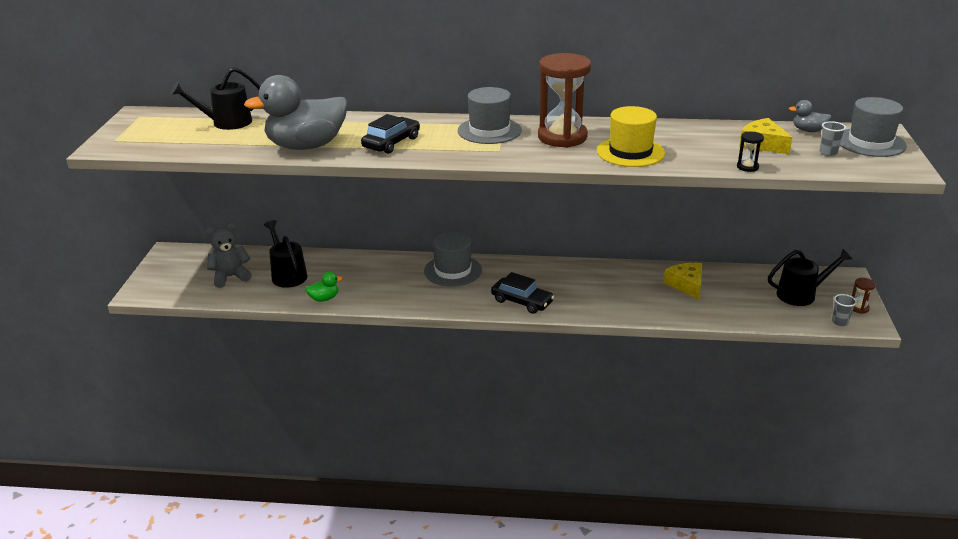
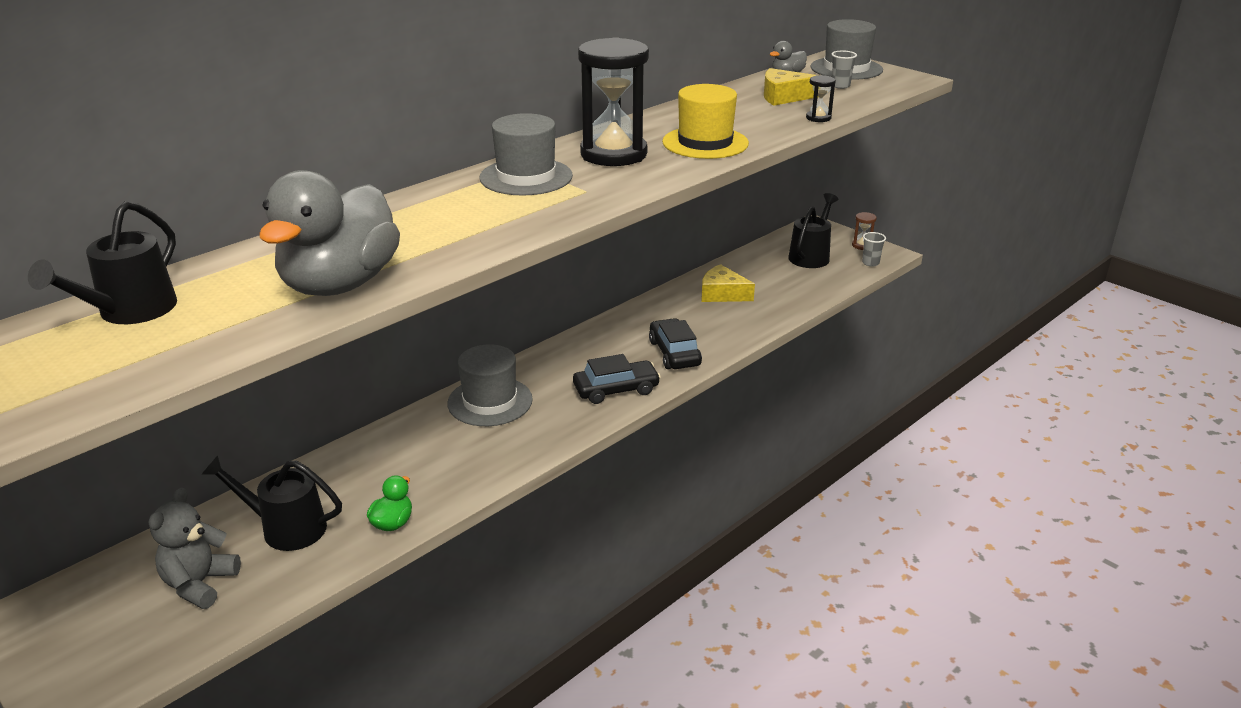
camera: 50 degrees left, 0 degrees up
(391, 143) = (445, 233): black car -> black car (674, 353)
(562, 137) = (613, 154): brown hourglass -> black hourglass

